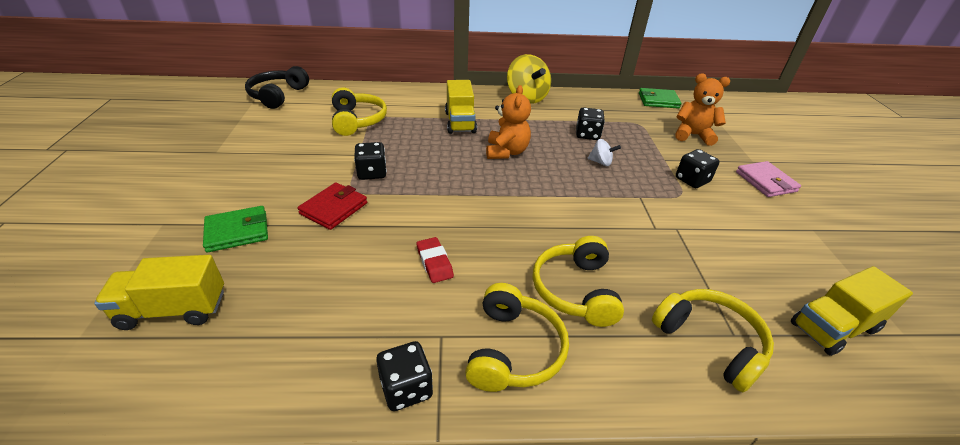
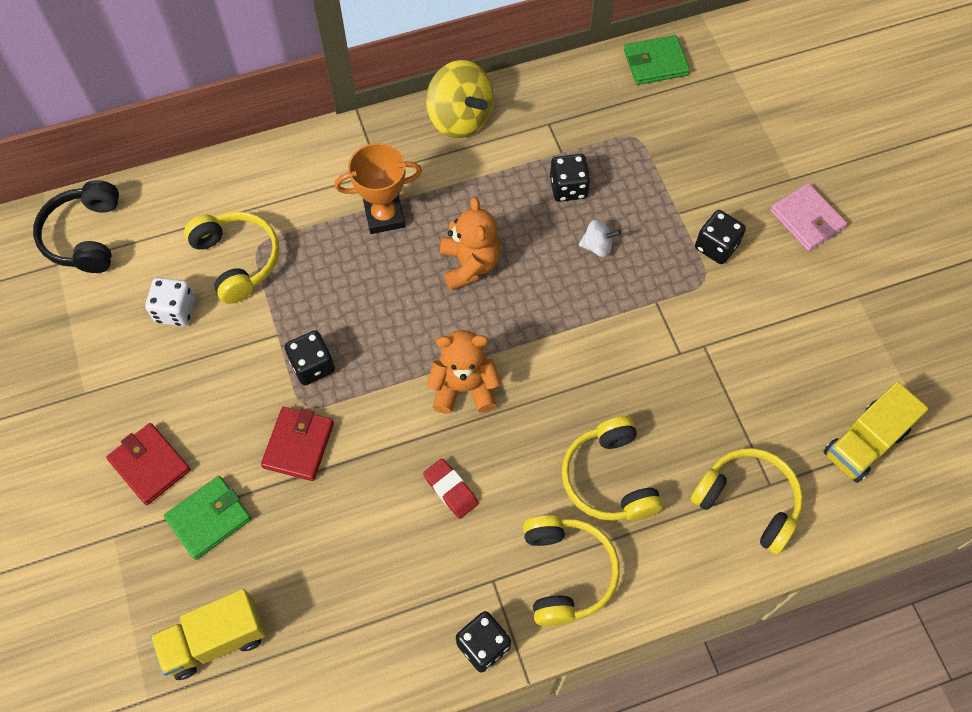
camera: 15 degrees left, 25 degrees up
(223, 193) = (150, 465): none -> red wallet
(303, 131) = (175, 310): none -> white dice
(460, 122) = (384, 216): yellow truck -> orange trophy
(693, 135) = (711, 142): orange teddy bear -> orange teddy bear (464, 387)

